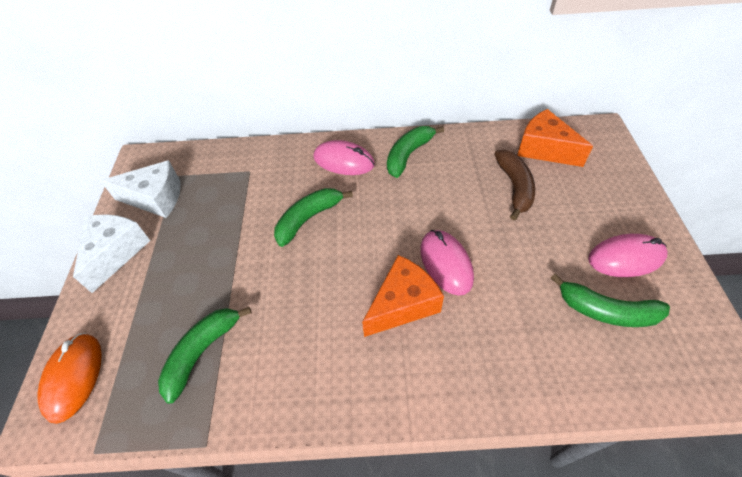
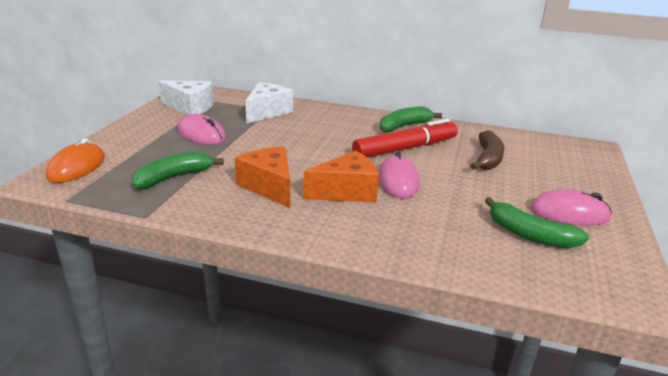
camera: 15 degrees right, 25 degrees down
(116, 253) = (144, 124): white cheese -> white cheese (267, 112)
(308, 219) = (299, 138): green banana -> none
(344, 161) = (347, 119): pink mouse -> pink mouse (201, 134)
(427, 198) = (405, 149): none -> red marker
(544, 149) = (530, 146): orange cheese -> orange cheese (269, 186)

